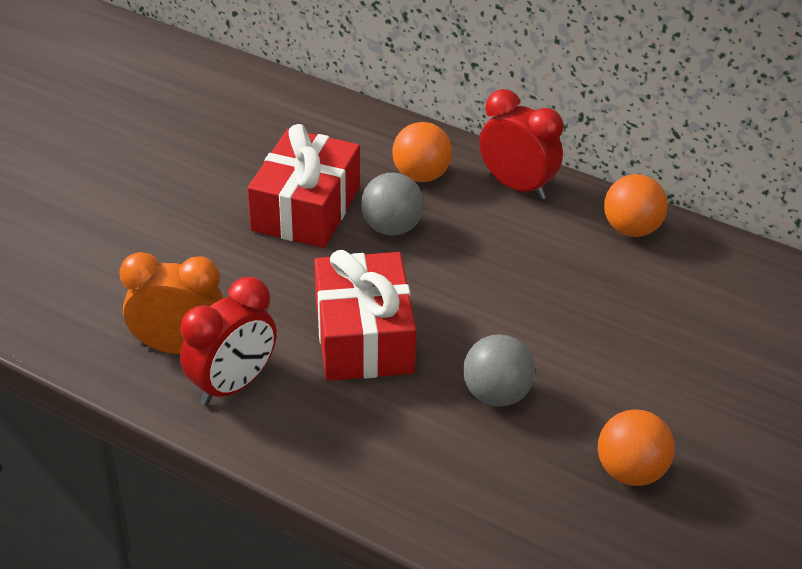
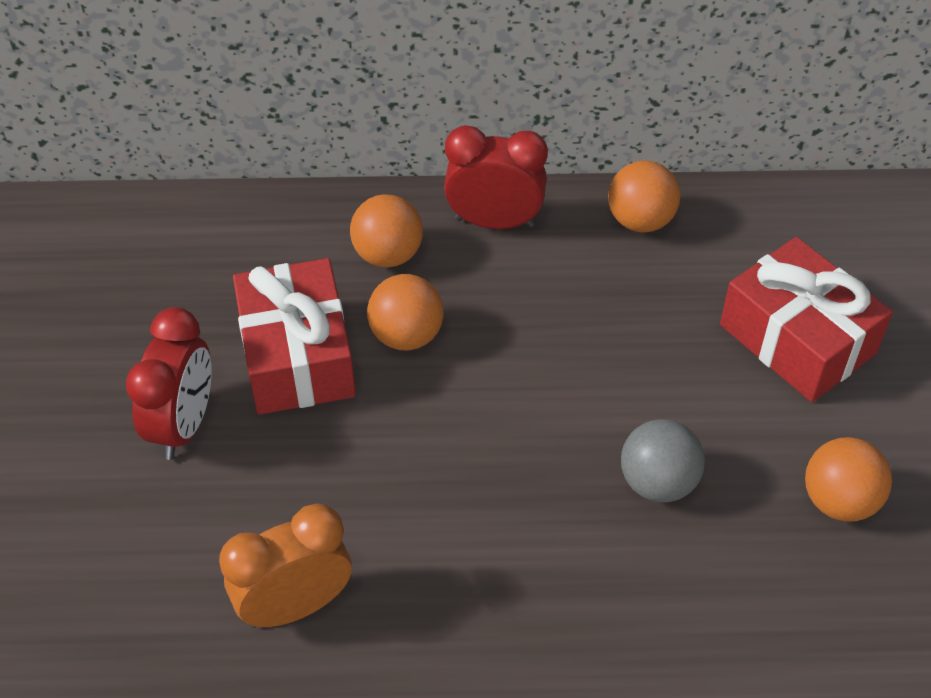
camera: 30 degrees left, 10 degrees up
(233, 385) = (390, 620): red clock -> red clock (183, 425)
(364, 337) = (479, 485): red gift -> red gift (797, 339)
(392, 228) = (406, 335): grey ball -> orange ball

